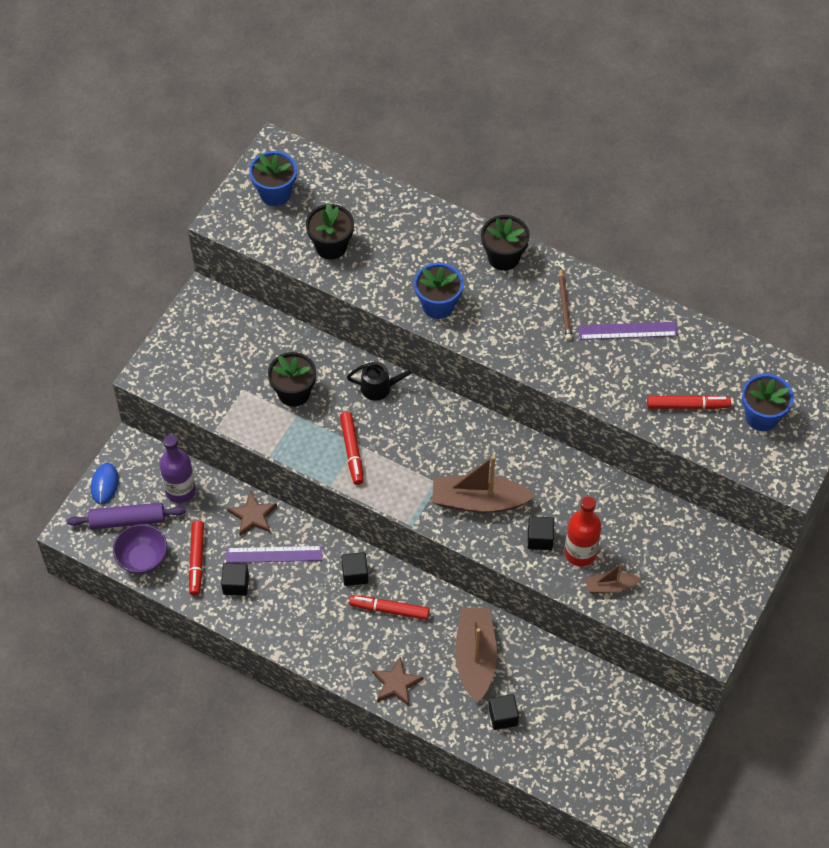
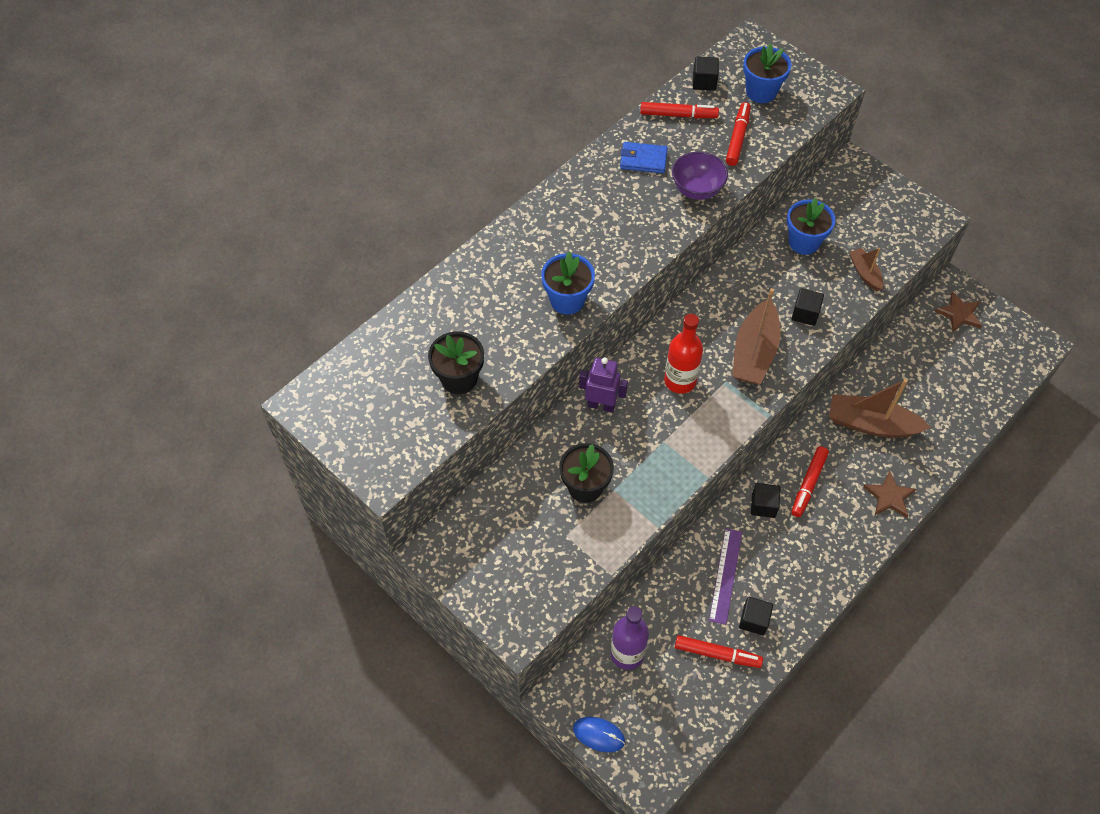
camera: 75 degrees left, 0 degrees up
(127, 520) = (651, 718): purple rolling pin -> none
(143, 559) = (704, 711): purple bowl -> purple bowl (697, 190)
(253, 515) = (675, 586): brown star -> brown star (959, 314)
(275, 193) = (366, 417): blue flower pot -> blue flower pot (804, 242)
(352, 451) = (671, 448): red marker -> red marker (678, 115)
(381, 387) = (601, 405): black watering can -> purple robot
(503, 257) = (526, 233): black flower pot -> none
(503, 716) = (935, 416): black cube -> black cube (704, 82)
(564, 306) = (600, 199): brown pencil -> none
(580, 553) = (826, 287): red bottle -> red bottle (680, 381)
(610, 586) = (865, 273): brown boat -> brown boat turned 150 degrees clockwise
(627, 331) = (643, 160): purple ruler -> blue wallet

